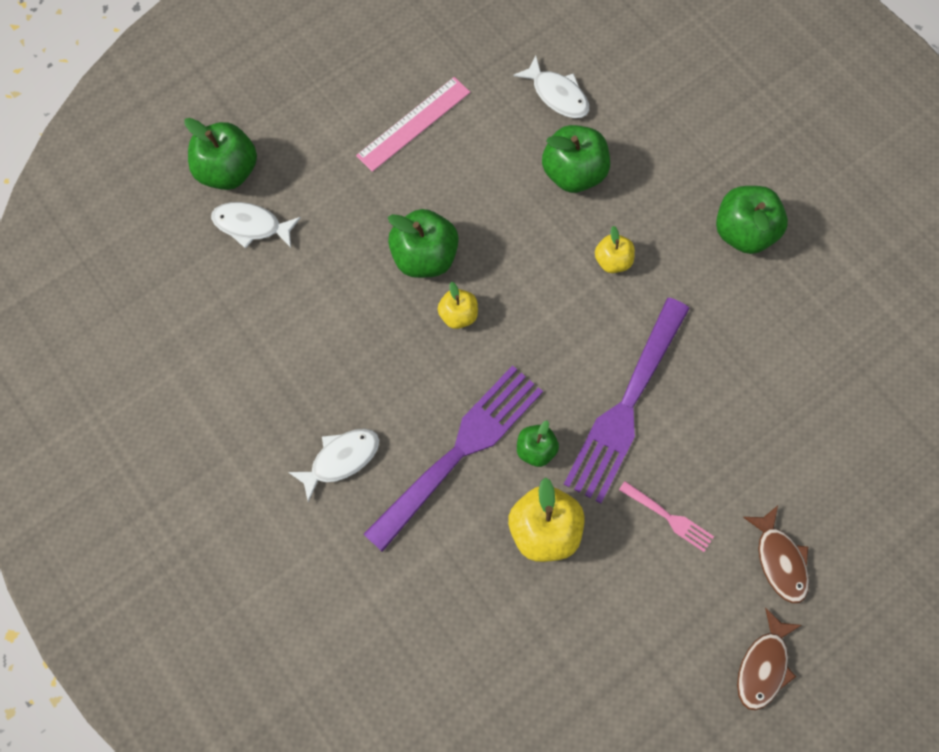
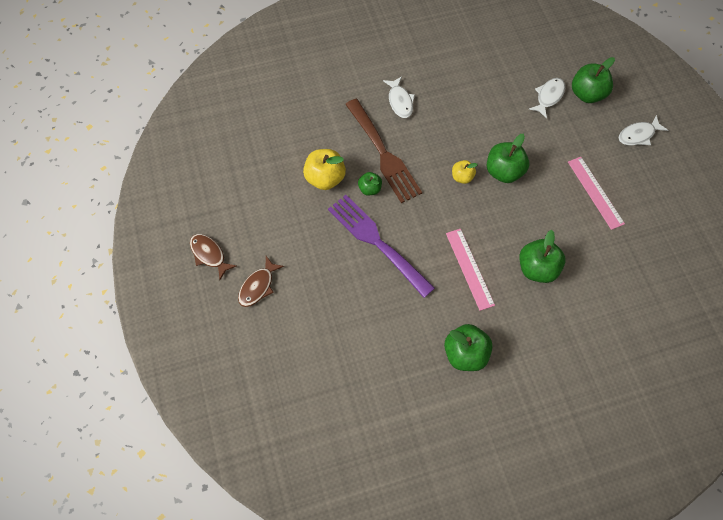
camera: 110 degrees right, 5 degrees down
(460, 451) = (383, 154): purple fork -> brown fork
(557, 94) = (597, 279): white fish -> white fish (638, 135)
(613, 261) = (469, 268): yellow apple -> pink ruler
(669, 517) = (306, 239): pink fork -> none
(779, 560) = (258, 286): brown fish -> brown fish turned 60 degrees counterclockwise

